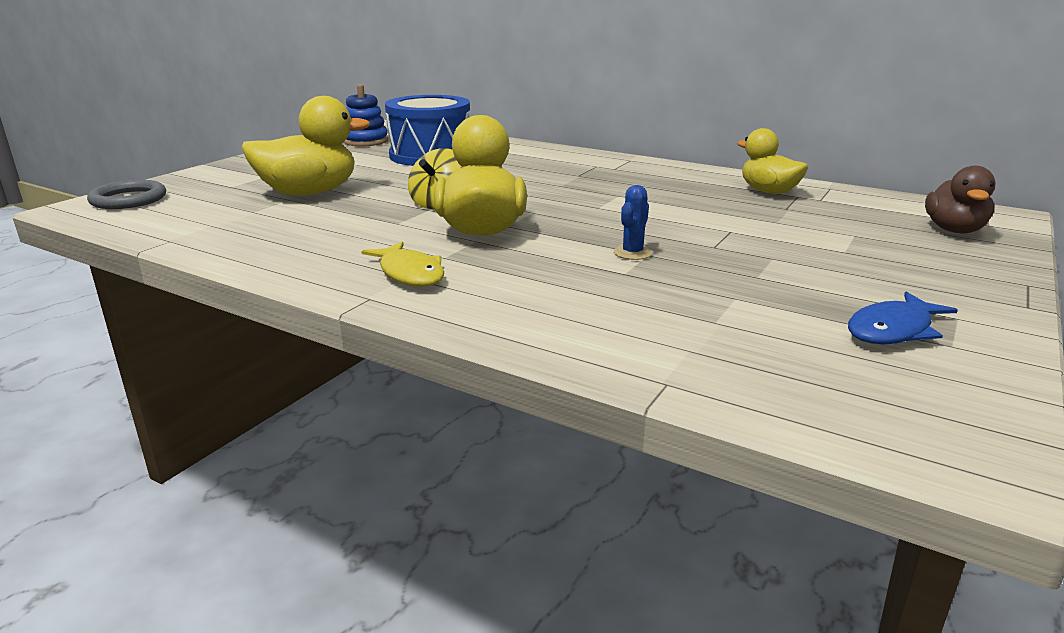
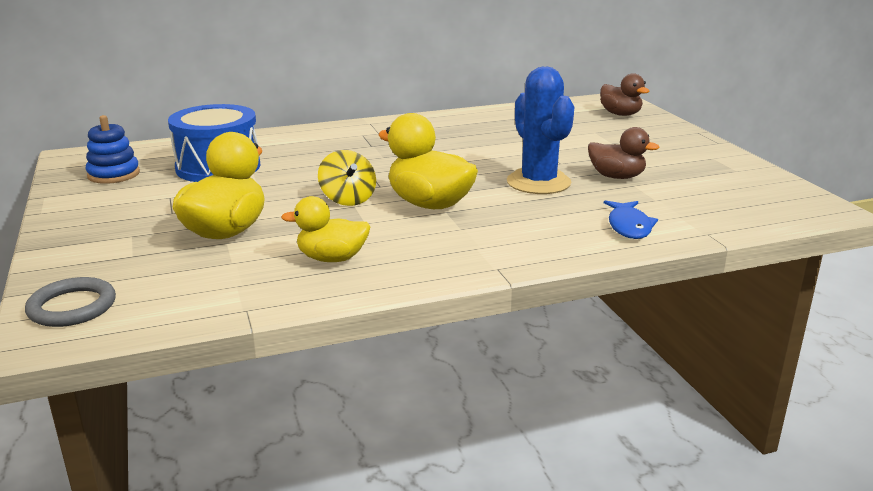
camera: 50 degrees left, 0 degrees up
(410, 274) = (474, 246): yellow fish -> none
(632, 253) = (538, 182): blue cactus -> blue cactus, size x2.33
(739, 282) = (616, 177): none -> brown duck
(768, 191) = (499, 120): yellow duck -> yellow duck (332, 258)
(893, 330) = (710, 173): blue fish -> blue fish (629, 226)

